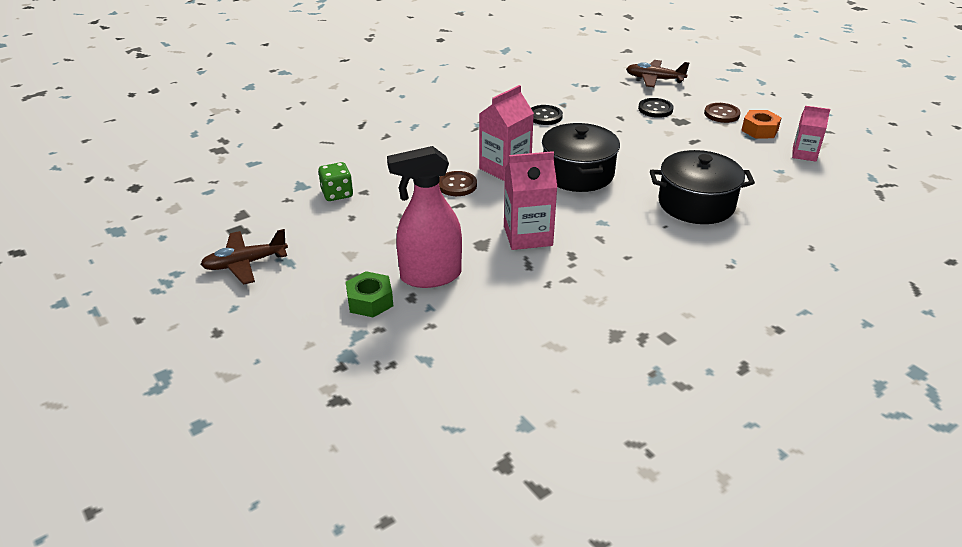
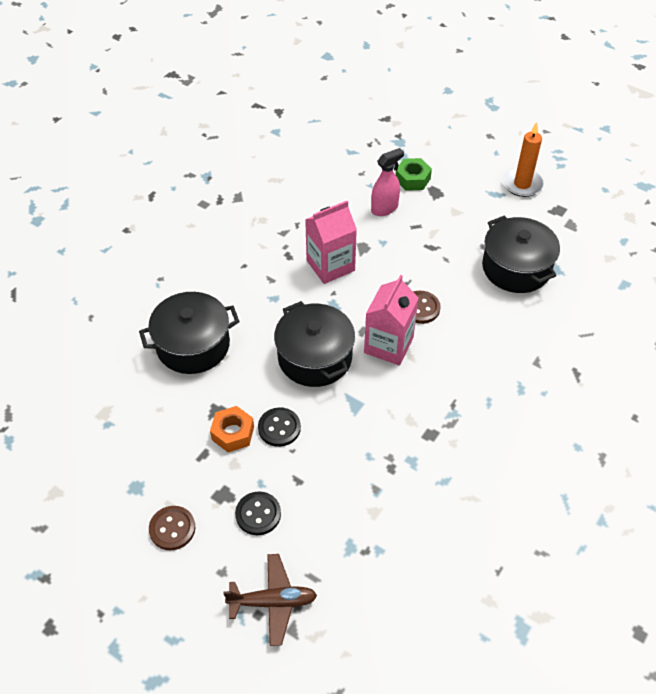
camera: 160 degrees right, 15 degrees up
(245, 263) = (522, 184): brown plane -> orange candle
(337, 194) = (516, 268): green dice -> black pot
(430, 276) = (384, 208): pink spray bottle -> pink spray bottle, size x0.64
(545, 116) = (387, 453): black button -> black button (279, 428)
(759, 130) = (125, 503): orange nut -> orange nut (233, 433)
(804, 154) = (76, 465): pink carton -> none

